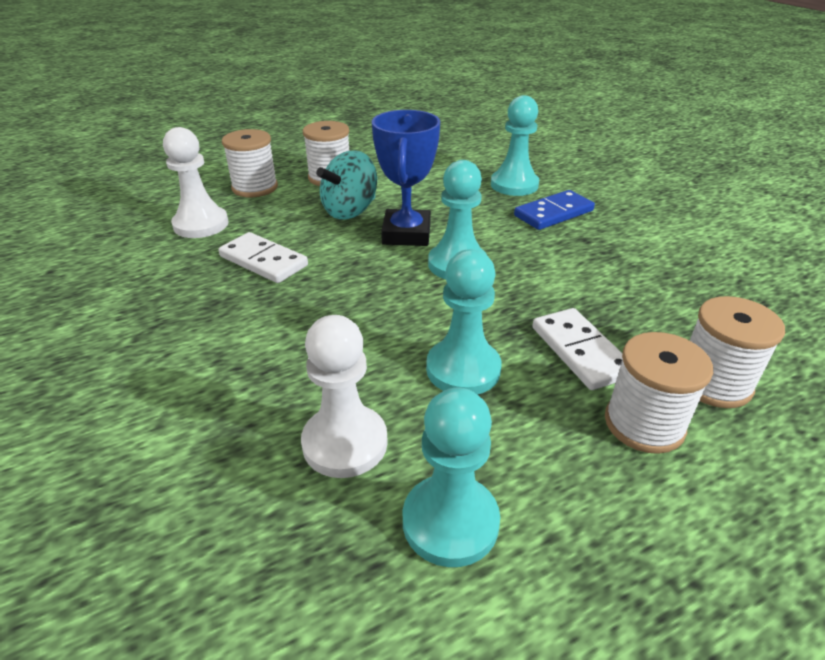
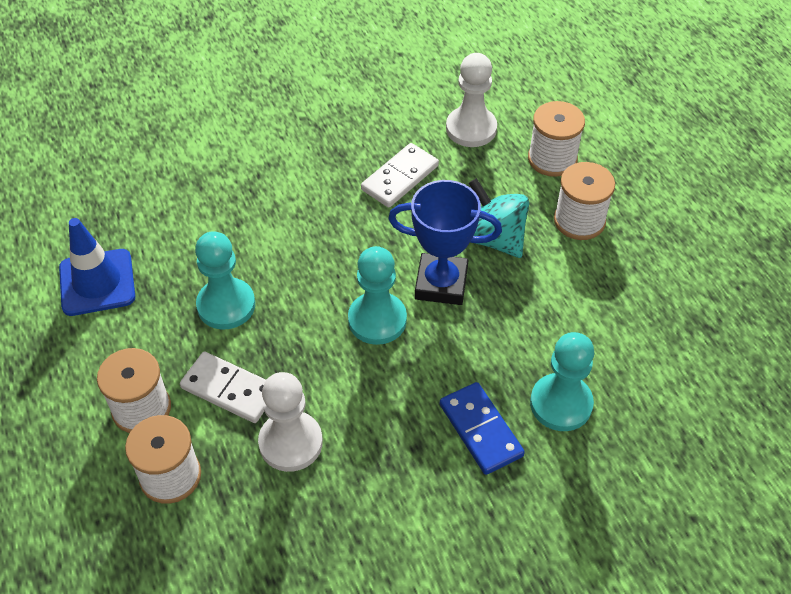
camera: 95 degrees right, 15 degrees up
(345, 443) = (171, 234): white pawn -> white pawn (291, 442)
(450, 522) = (97, 282): turquoise pawn -> blue traffic cone
(580, 351) = (230, 389): white domino -> white domino turned 45 degrees clockwise

